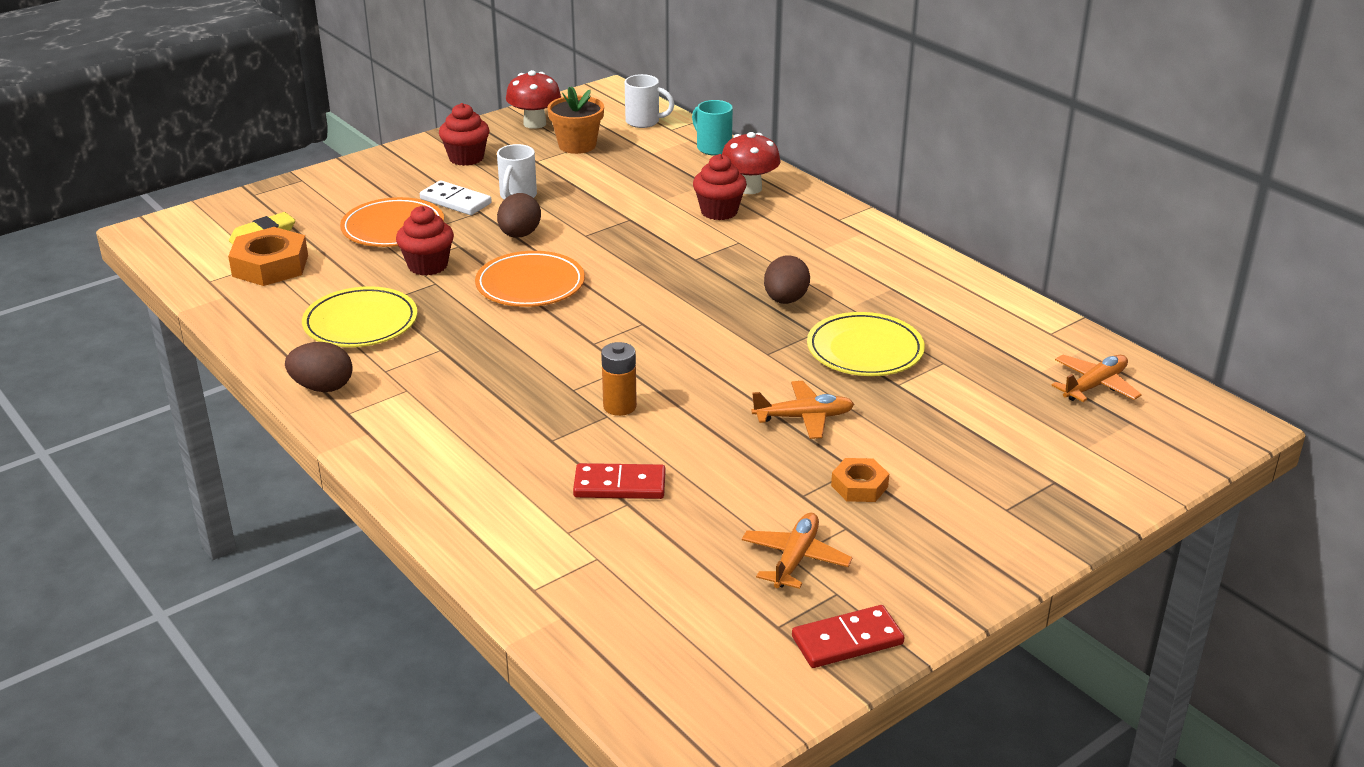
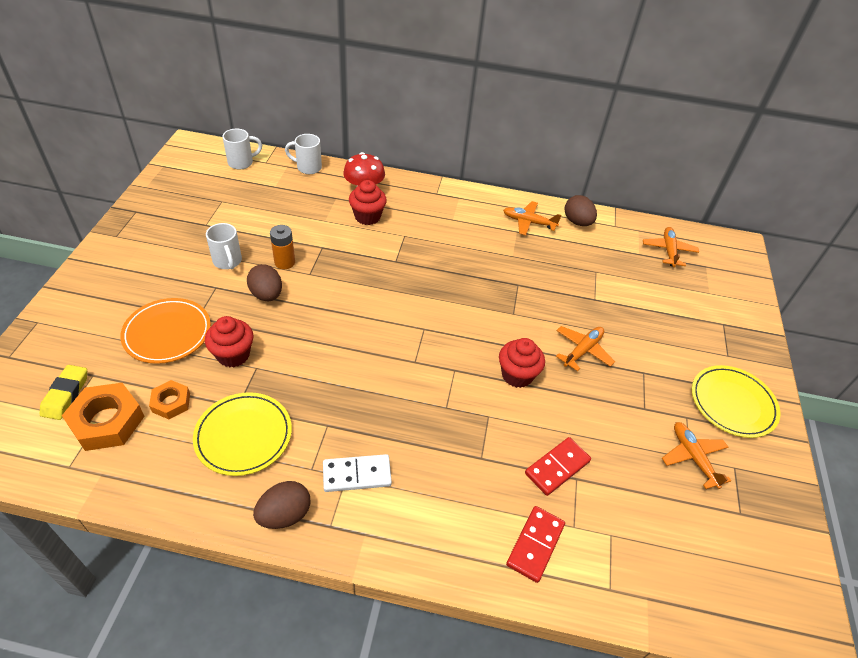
camera: 45 degrees left, 15 degrees up
(455, 201) = (188, 286): white domino -> white domino (357, 475)
(466, 158) = (151, 243): red cupcake -> red cupcake (517, 375)
(530, 284) = (322, 334): orange plate -> none
(535, 123) = (168, 192): red mushroom -> none
(577, 145) = (219, 200): orange flower pot -> none
(619, 406) = (486, 404): orange battery -> orange battery (284, 262)
(712, 148) = (308, 167): turquoise mug -> white mug
(785, 300) = (477, 268): brown egg -> brown egg (577, 222)
(847, 640) = (775, 497): red domino -> red domino (535, 544)
(859, 486) = (659, 383): orange nut -> orange nut (171, 402)
(865, 350) = (554, 283): yellow plate -> yellow plate (732, 403)
(922, 286) = (528, 222): none -> orange plane

